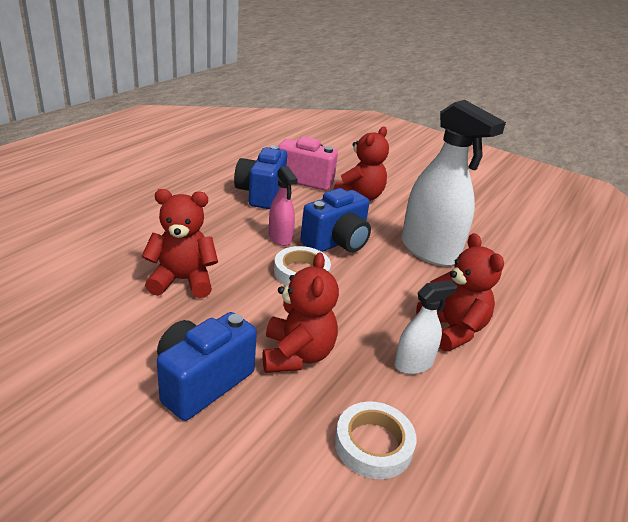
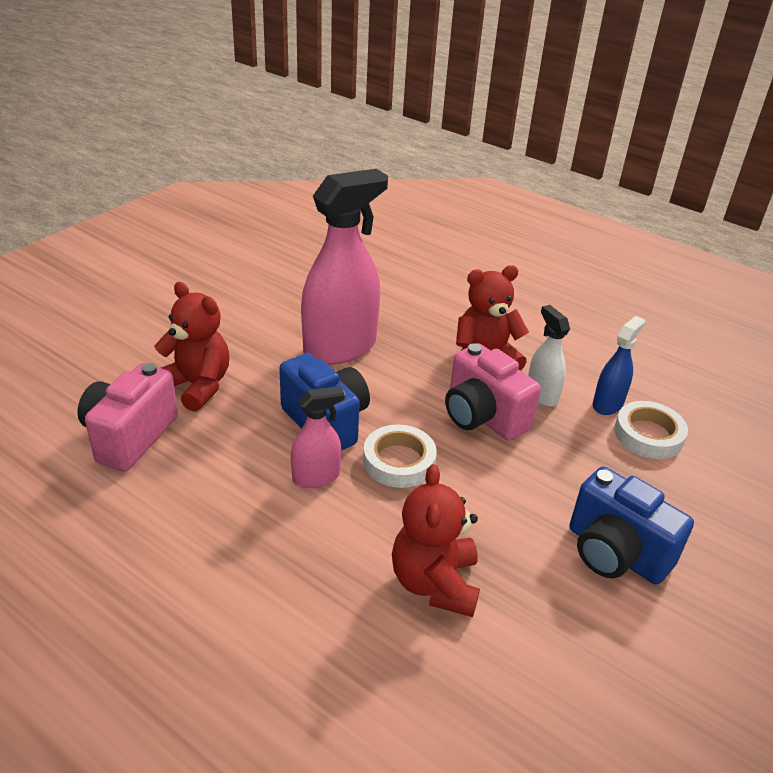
camera: 85 degrees left, 5 degrees up
(261, 194) = (178, 494): blue camera -> none
(297, 355) = (552, 475): red teddy bear -> none
(366, 320) = (483, 417): none -> pink camera
(416, 416) = (608, 404): none -> blue spray bottle
(429, 251) = (340, 348): white spray bottle -> pink spray bottle

